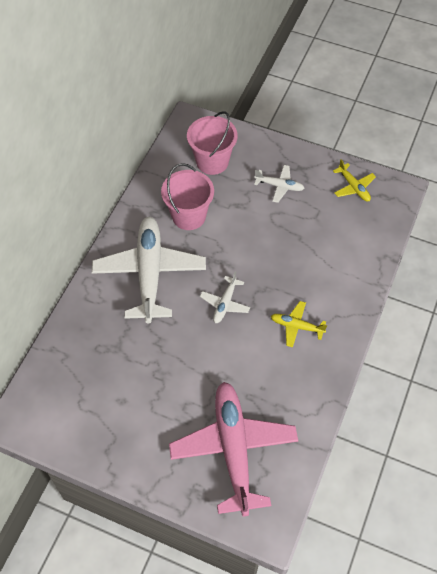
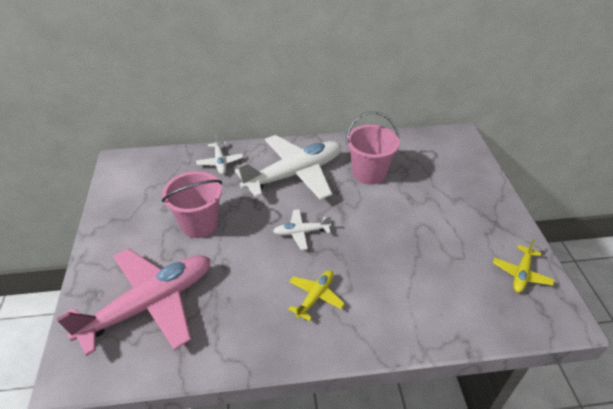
camera: 60 degrees right, 15 degrees down
(212, 162) = (436, 164): pink bucket -> pink bucket (199, 224)
(279, 186) = (459, 216): white plane -> white plane (220, 162)
(296, 326) = (315, 297): yellow plane -> yellow plane turned 45 degrees clockwise

